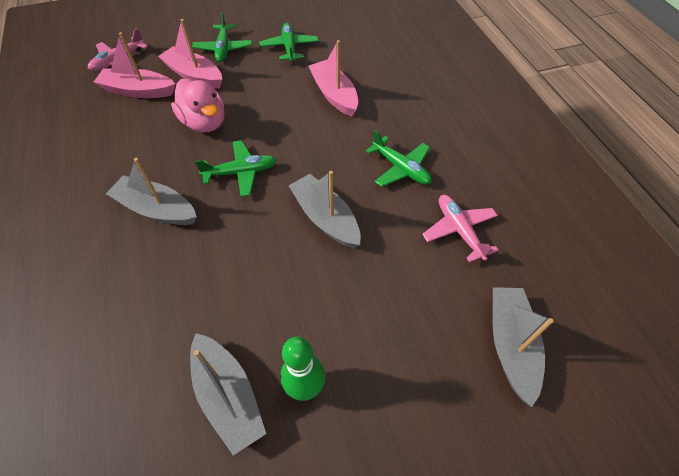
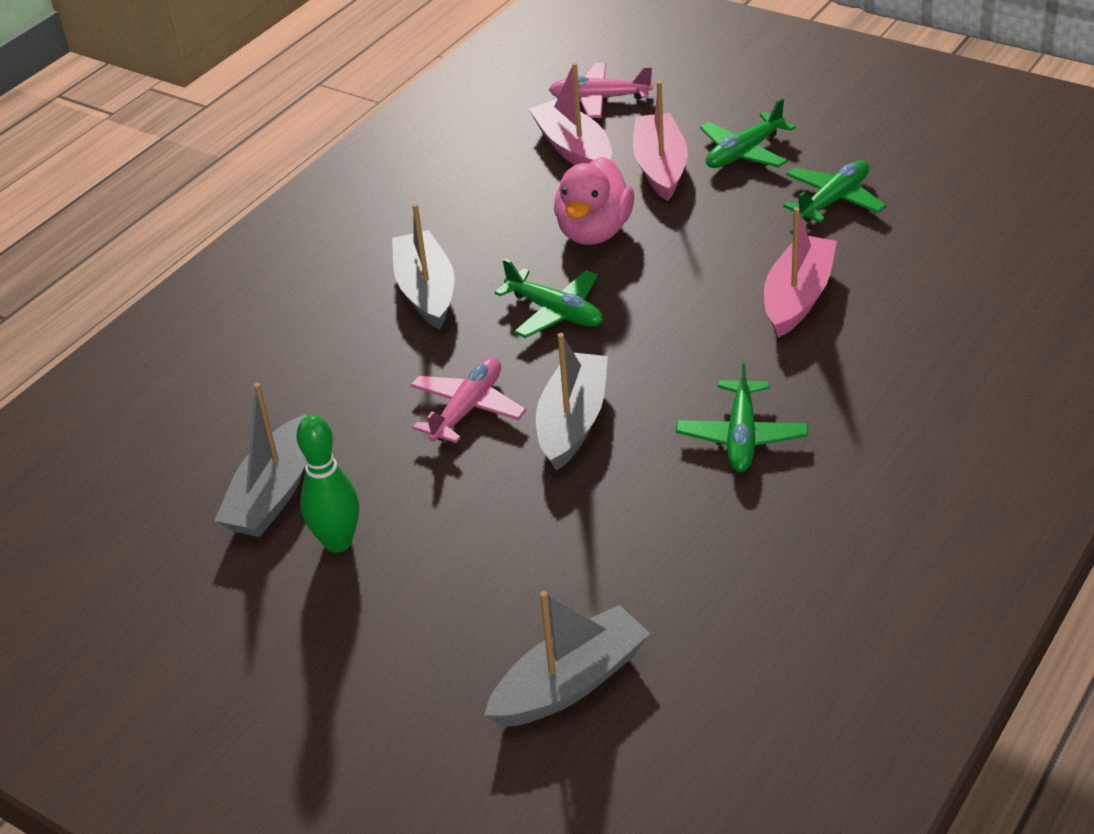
camera: 55 degrees right, 15 degrees down
(459, 230) = (699, 548): pink plane -> pink plane (467, 409)

